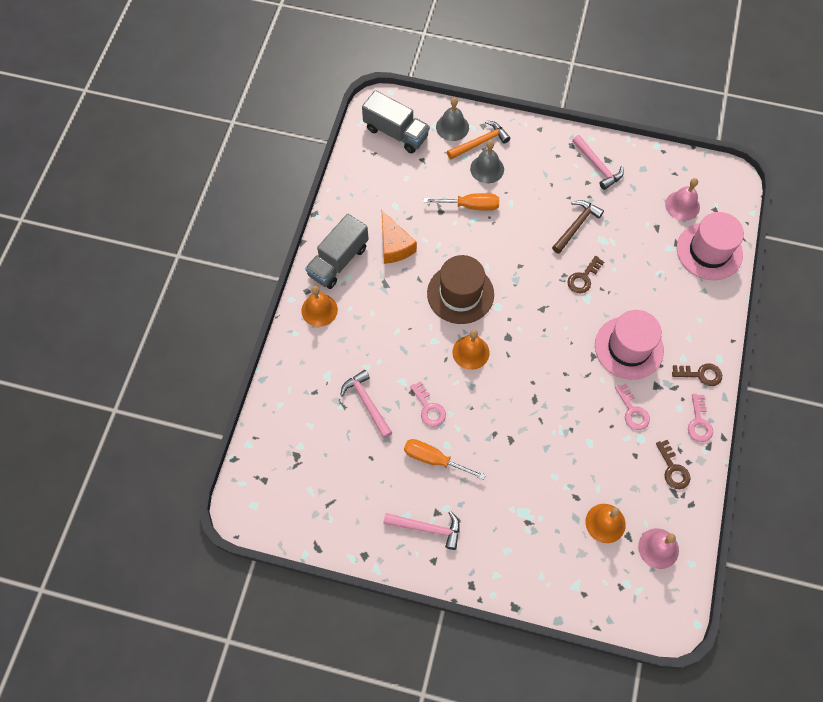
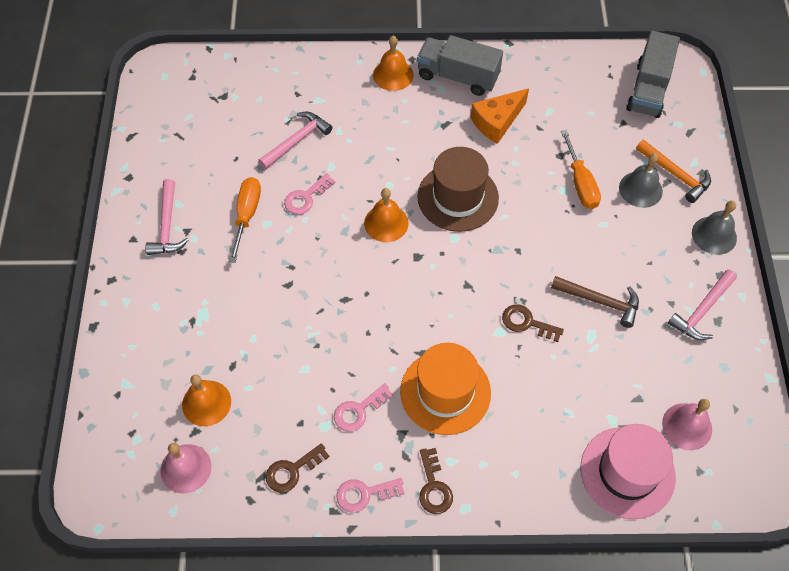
camera: 75 degrees right, 5 degrees down
(452, 127) = (684, 142): grey bell -> grey bell (714, 235)
(629, 348) = (445, 392): pink hat -> orange hat

